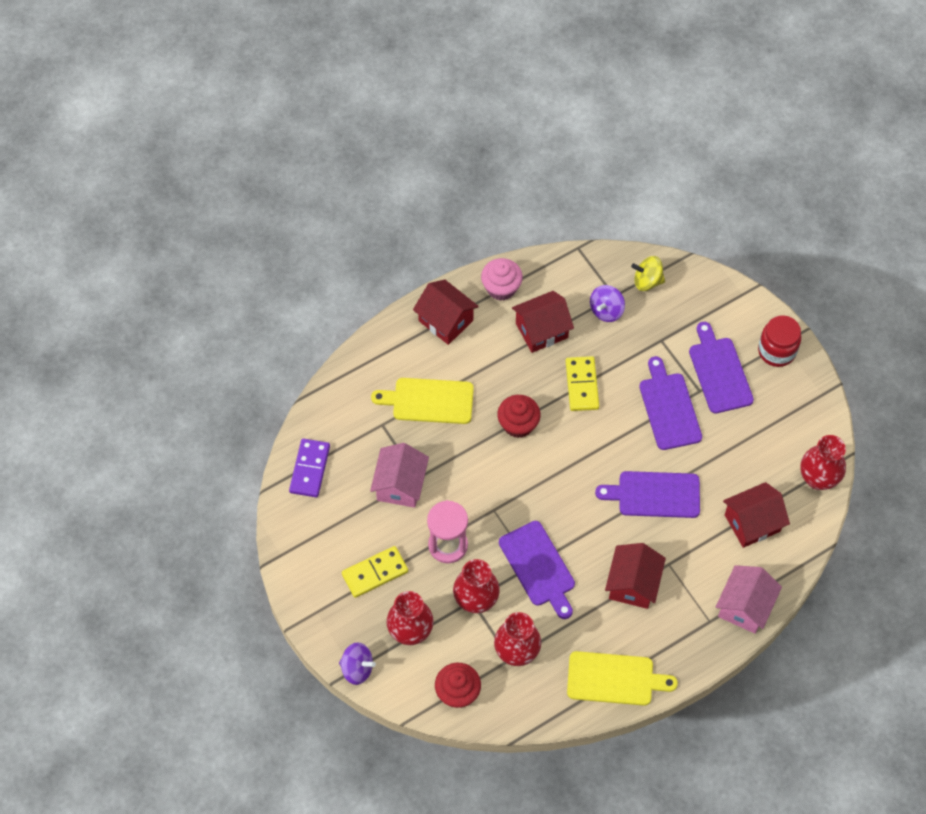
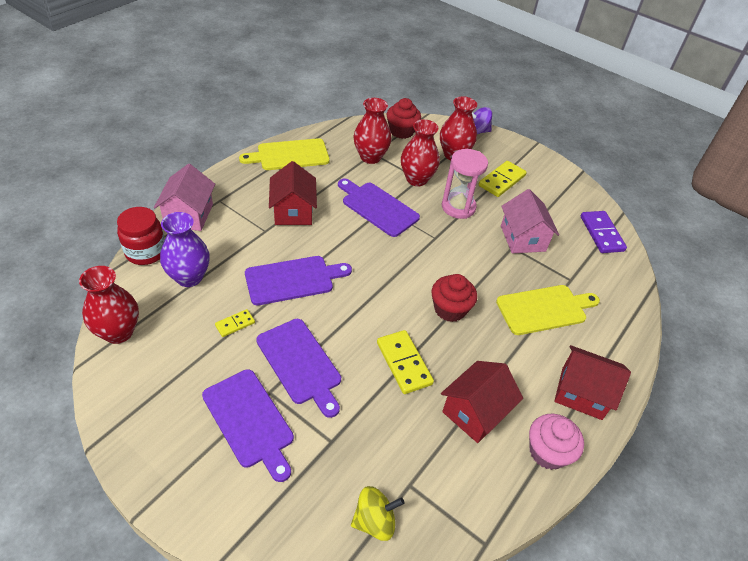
camera: 155 degrees right, 15 degrees down
(606, 310) = (412, 460): purple spinning top -> none
(717, 460) = (235, 324): none -> yellow domino
(752, 523) = (189, 277): red house -> purple vase
(776, 351) = (177, 470): red jar -> red jar (146, 252)

